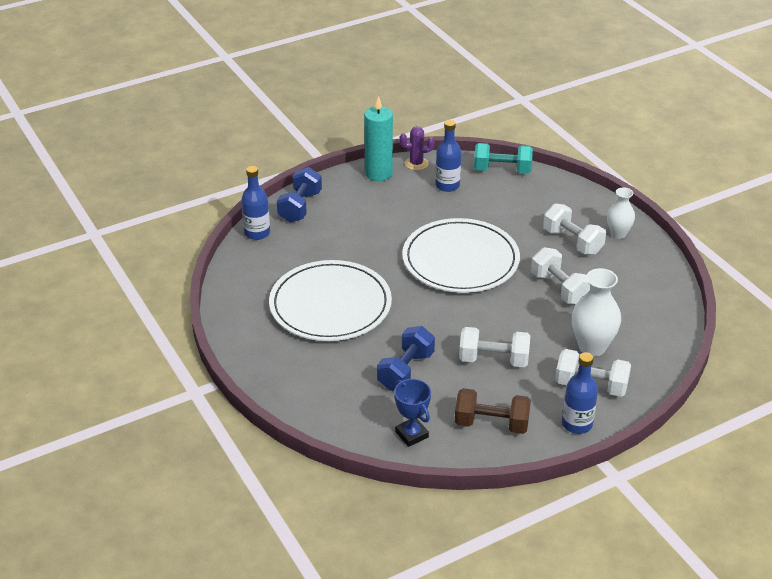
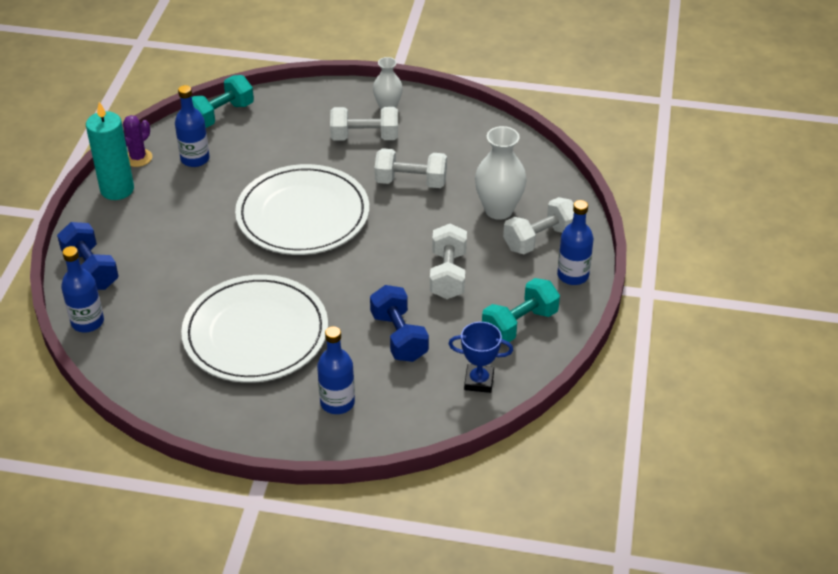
camera: 50 degrees left, 5 degrees up
(314, 377) = (337, 402): none -> blue bottle
(491, 424) = (519, 324): brown dumbbell -> turquoise dumbbell
(493, 360) = (448, 275): white dumbbell -> white dumbbell turned 45 degrees counterclockwise

